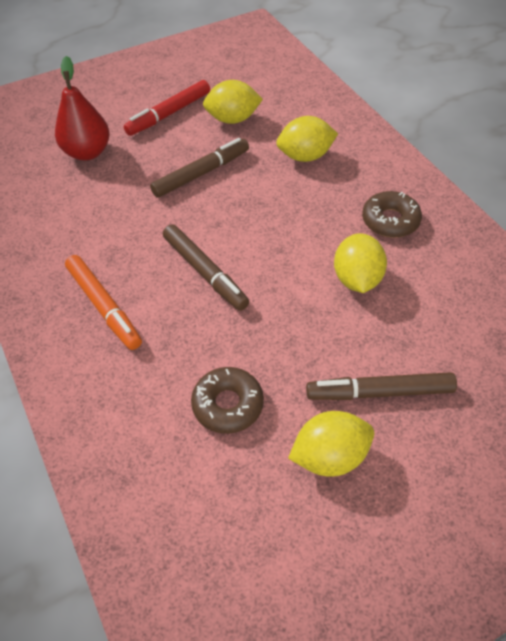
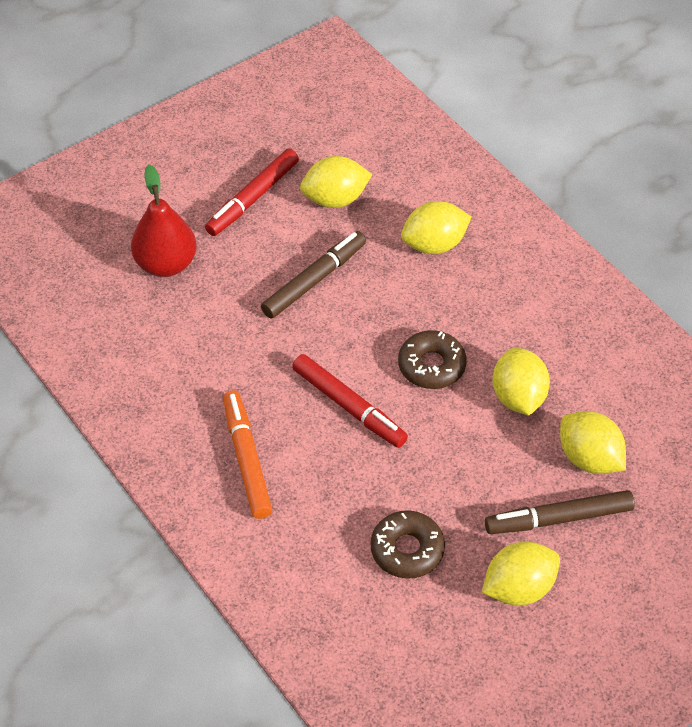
camera: 10 degrees left, 0 degrees up
(104, 306) = (247, 459): orange marker -> orange marker turned 150 degrees counterclockwise
(205, 272) = (349, 406): brown marker -> red marker
(390, 220) = (545, 321): brown donut -> brown donut (431, 366)
(416, 339) = (589, 458): none -> yellow lemon

